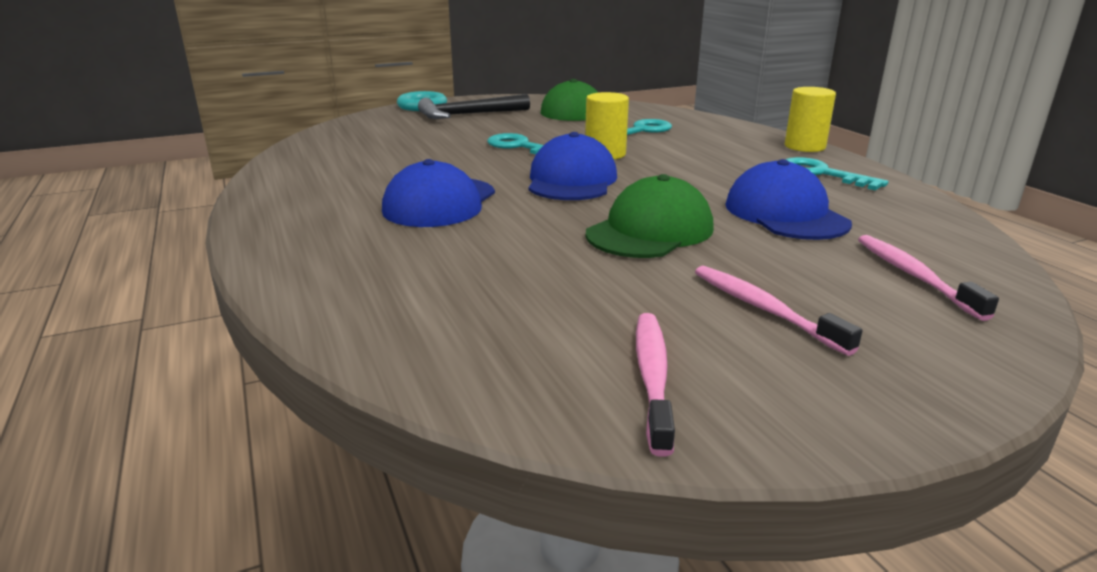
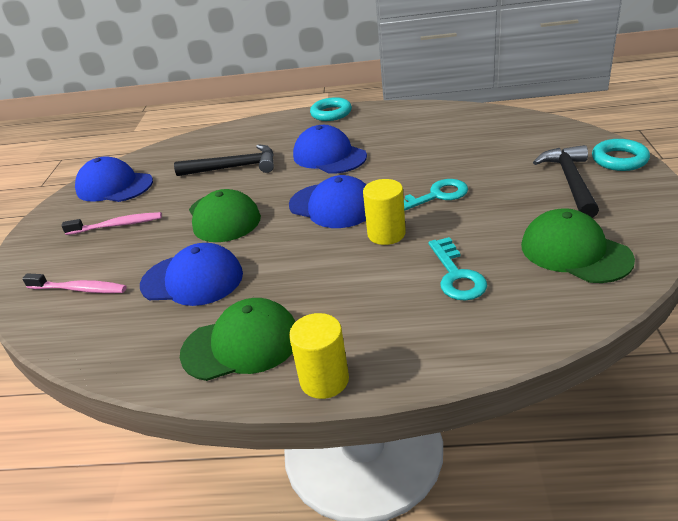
camera: 120 degrees right, 10 degrees up
(265, 229) = (331, 113): none -> turquoise ring
(502, 262) = (234, 167): none -> black hammer
(652, 377) = (114, 186): pink toothbrush -> blue cap
(822, 174) = (241, 344): turquoise key -> green cap

